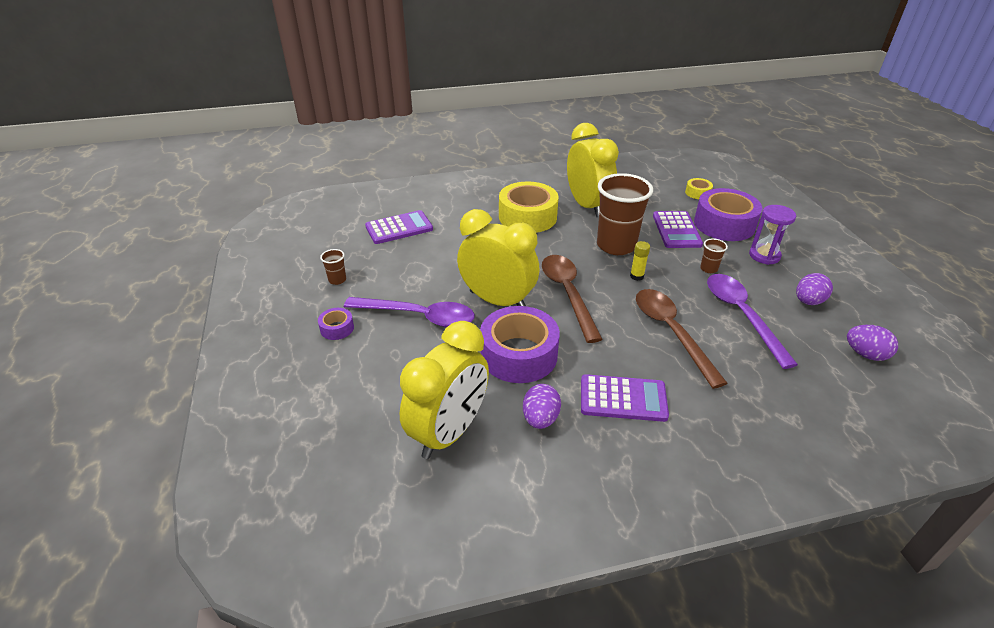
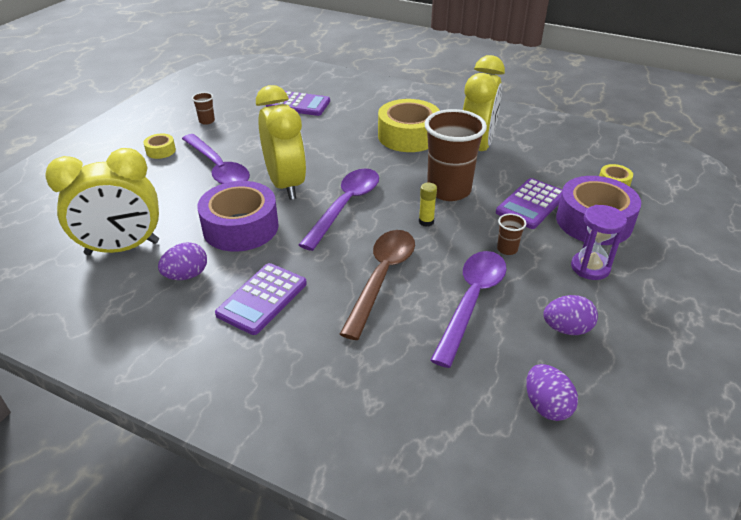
camera: 40 degrees right, 0 degrees up
(337, 328) = (161, 151): purple tape -> yellow tape
(568, 294) = (345, 206): brown spoon -> purple spoon
(623, 398) = (262, 299): purple calculator -> purple calculator turned 75 degrees clockwise

